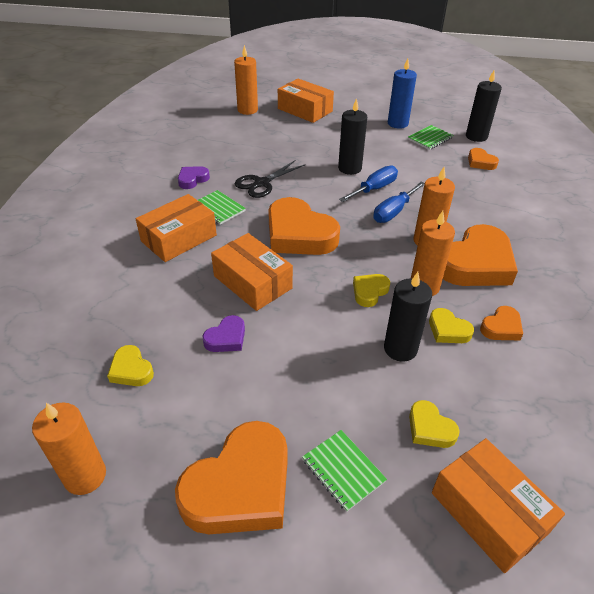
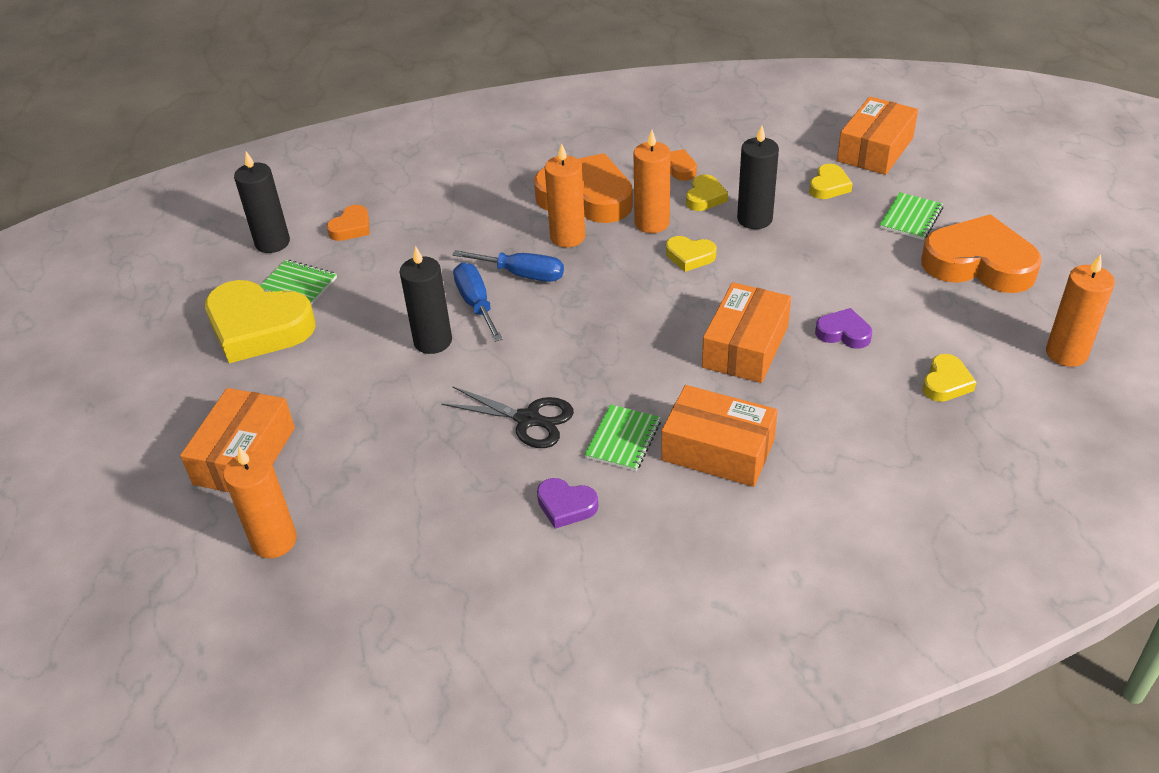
camera: 110 degrees left, 0 degrees up
(299, 234) = (627, 340): orange heart -> none
(374, 189) = (476, 304): blue screwdriver -> blue screwdriver turned 45 degrees clockwise
(397, 123) = (258, 328): blue candle -> yellow heart

